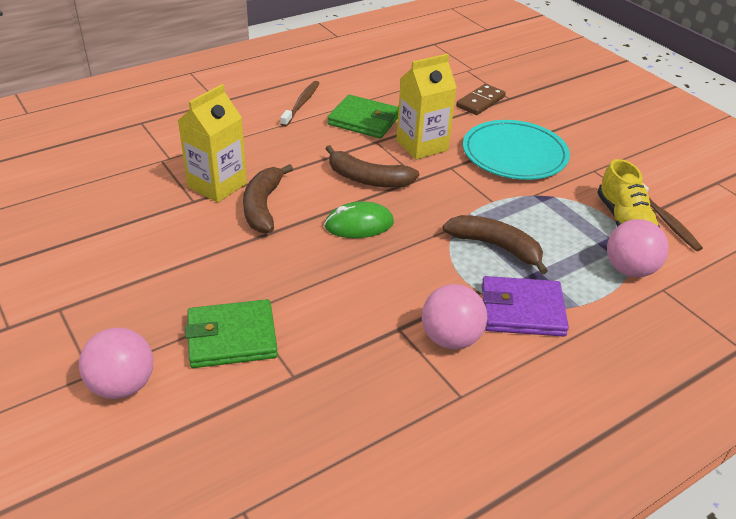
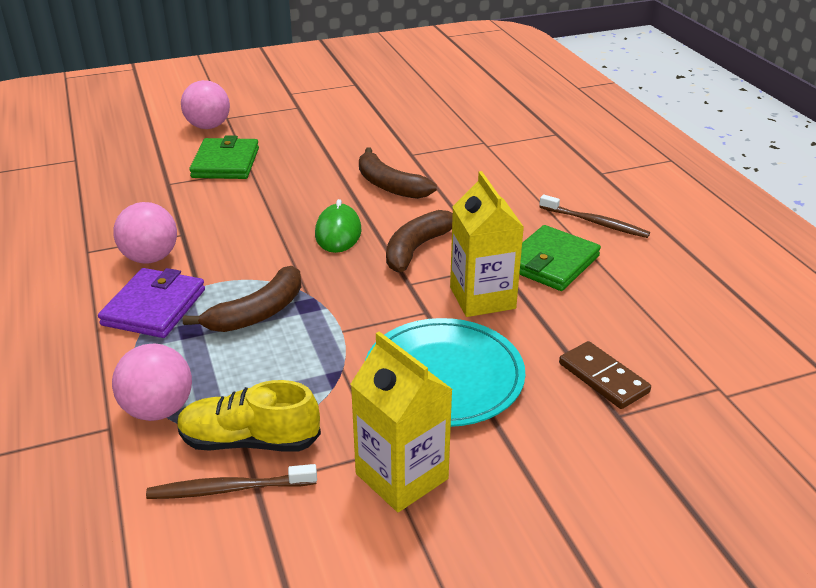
camera: 105 degrees right, 5 degrees down
(217, 185) = (432, 165): yellow carton -> yellow carton (401, 476)
(263, 206) = (389, 185): brown banana -> brown banana turned 150 degrees counterclockwise

